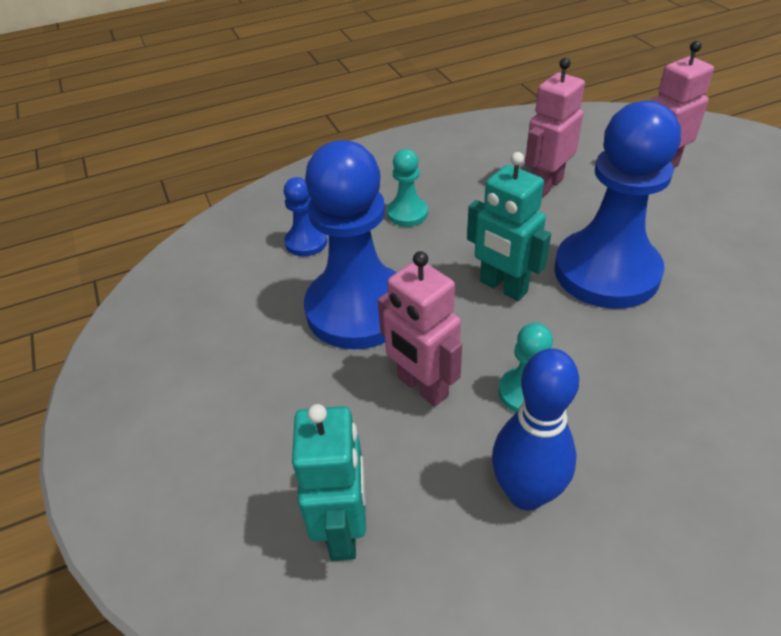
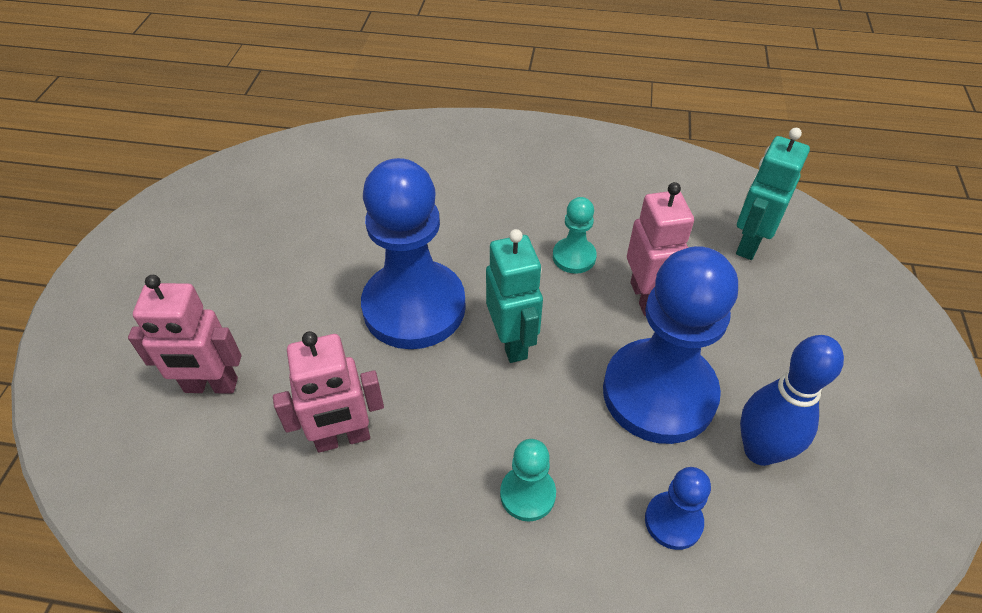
camera: 150 degrees left, 5 degrees up
(526, 493) = (624, 210): blue bowling pin -> blue bowling pin (760, 450)

